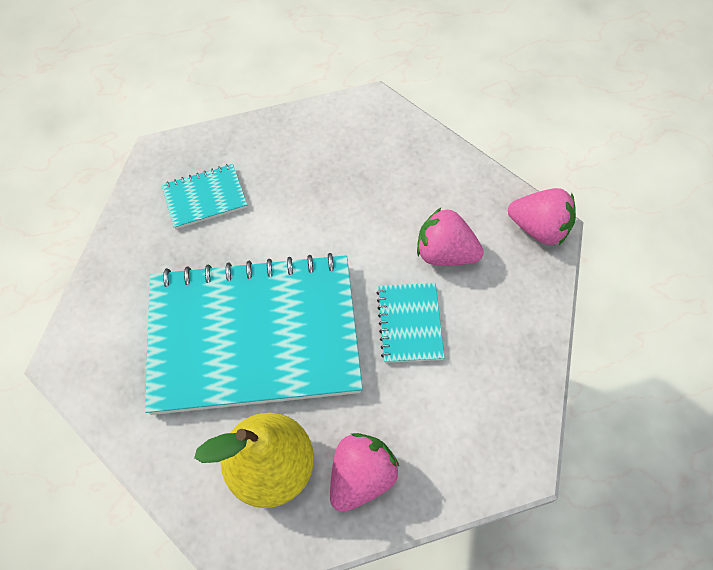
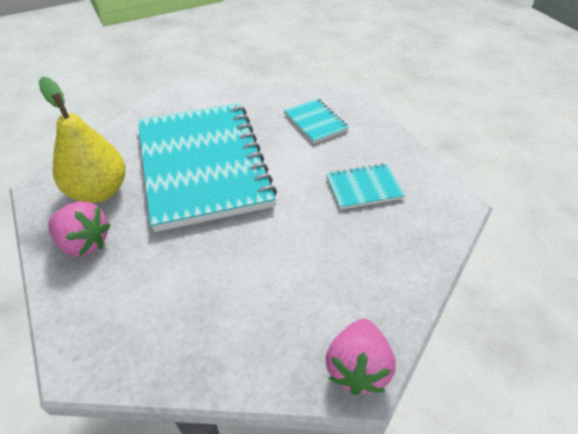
camera: 80 degrees right, 15 degrees down
(409, 323) = (222, 259): turquoise notebook -> turquoise notebook (363, 188)
(444, 253) = (302, 279): pink strawberry -> none

